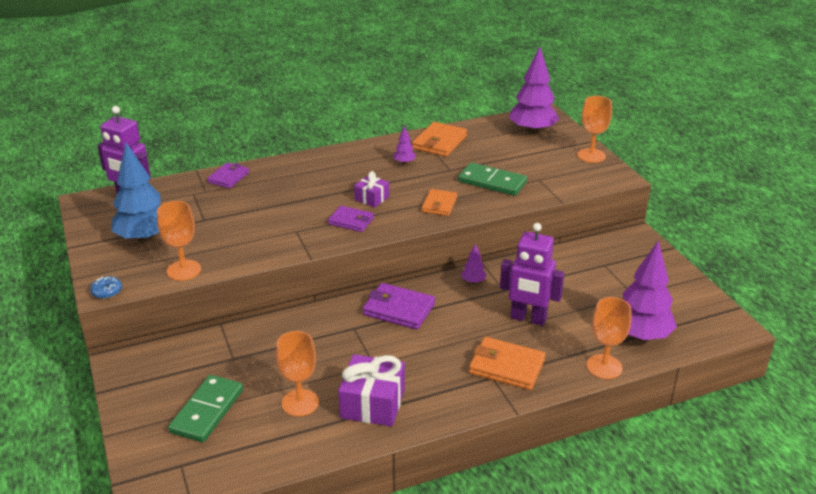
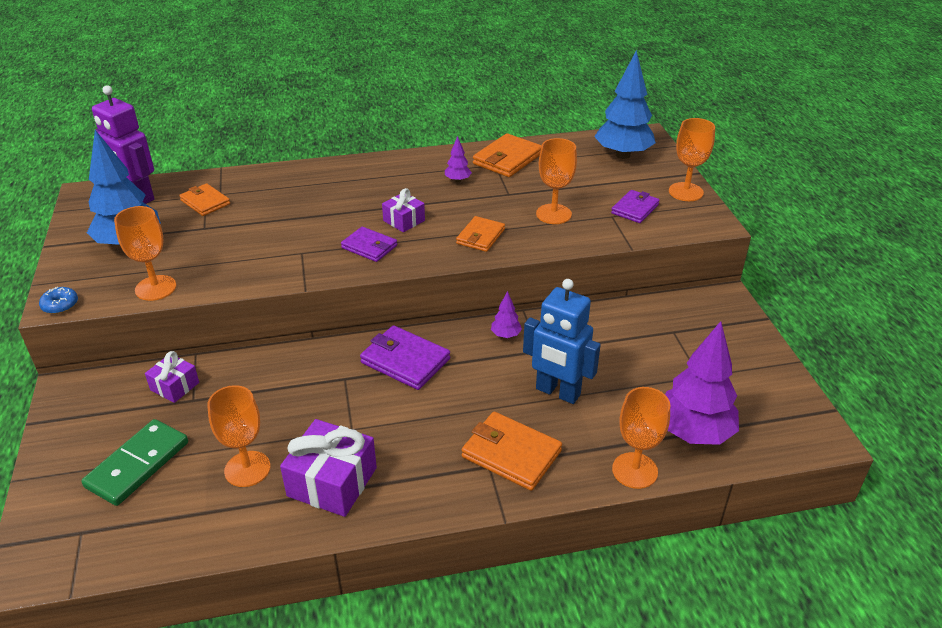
camera: 10 degrees right, 5 degrees up
(195, 199) = (205, 202): none -> orange wallet
(213, 350) = (175, 386): none -> purple gift
(228, 177) = (252, 180): purple wallet -> purple wallet (635, 209)
(492, 182) = (553, 214): green domino -> orange goblet
(528, 319) = (557, 392): purple robot -> blue robot
(532, 131) = (623, 155): purple tree -> blue tree

